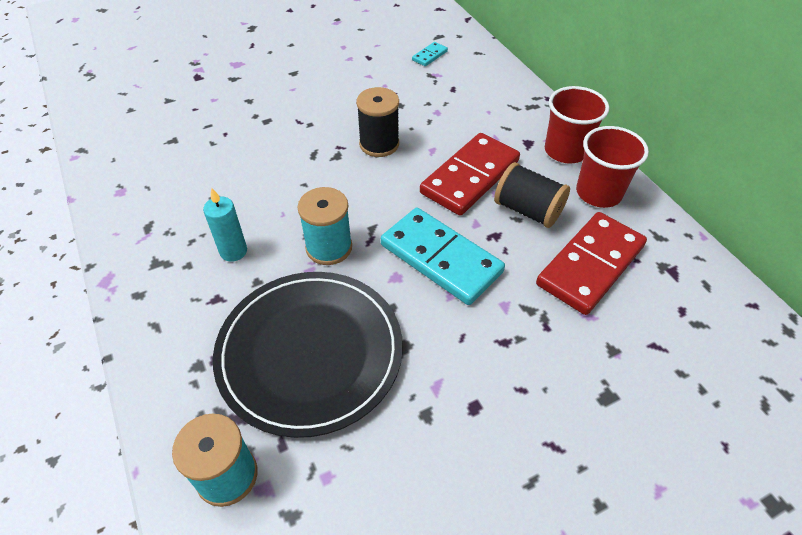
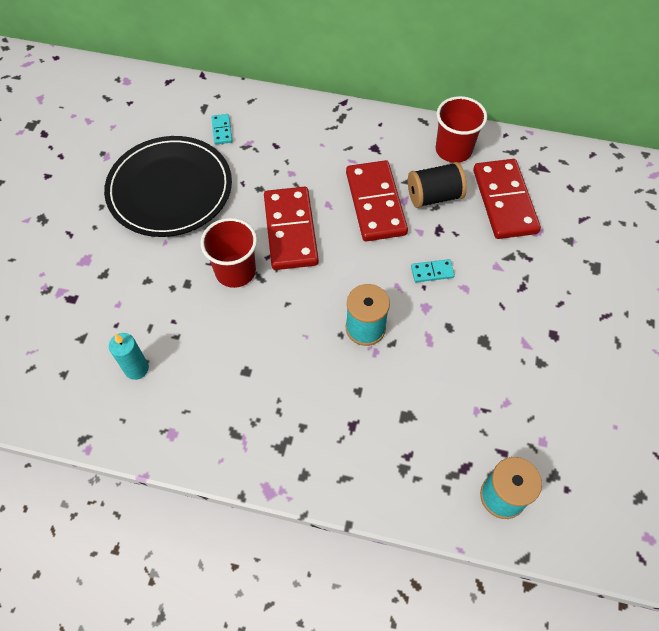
camera: 50 degrees left, 10 degrees up
(233, 251) = (315, 389): turquoise candle -> turquoise candle (136, 369)
(310, 353) = (447, 395): black plate -> black plate (170, 189)
(379, 144) = (290, 230): black spool -> red domino
(440, 258) = (432, 272): turquoise domino -> turquoise domino, size x0.43
(565, 151) = (402, 135): red cup -> red cup (235, 271)

